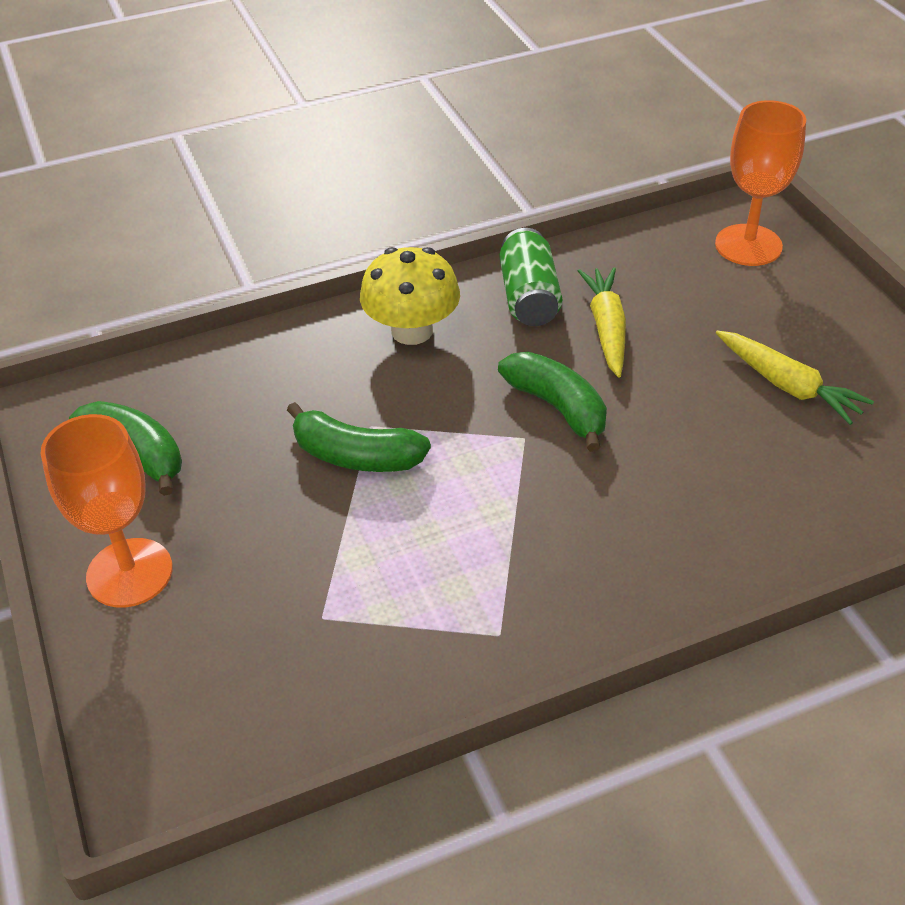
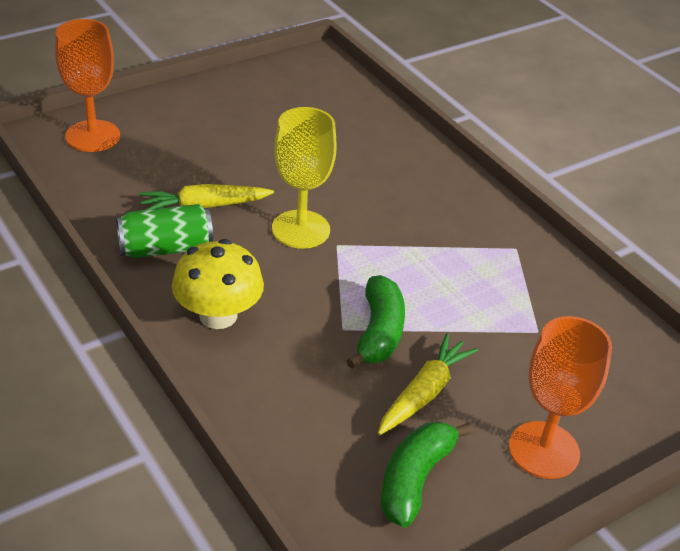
camera: 105 degrees left, 5 degrees down
(557, 407) = (301, 229): green banana -> yellow goblet
(787, 385) = (258, 128): yellow carrot -> yellow carrot (424, 393)

